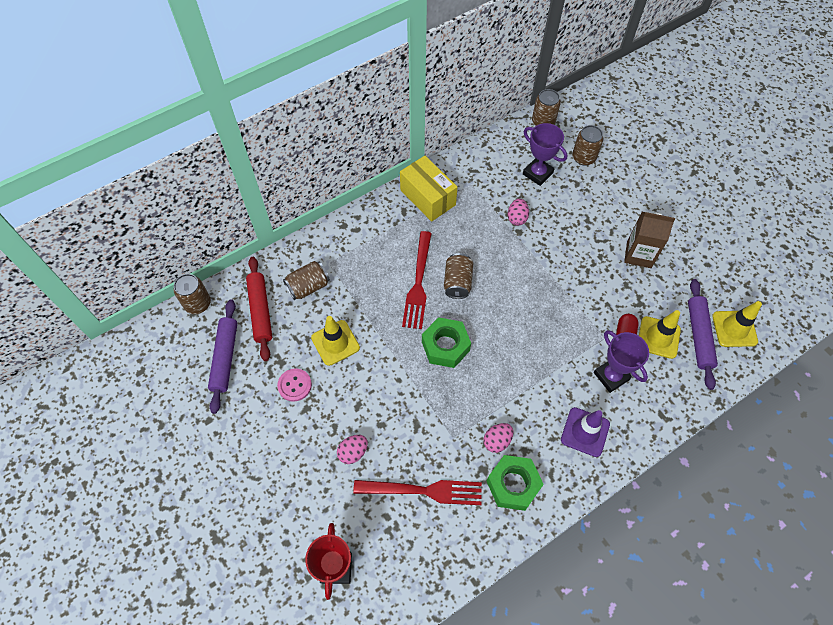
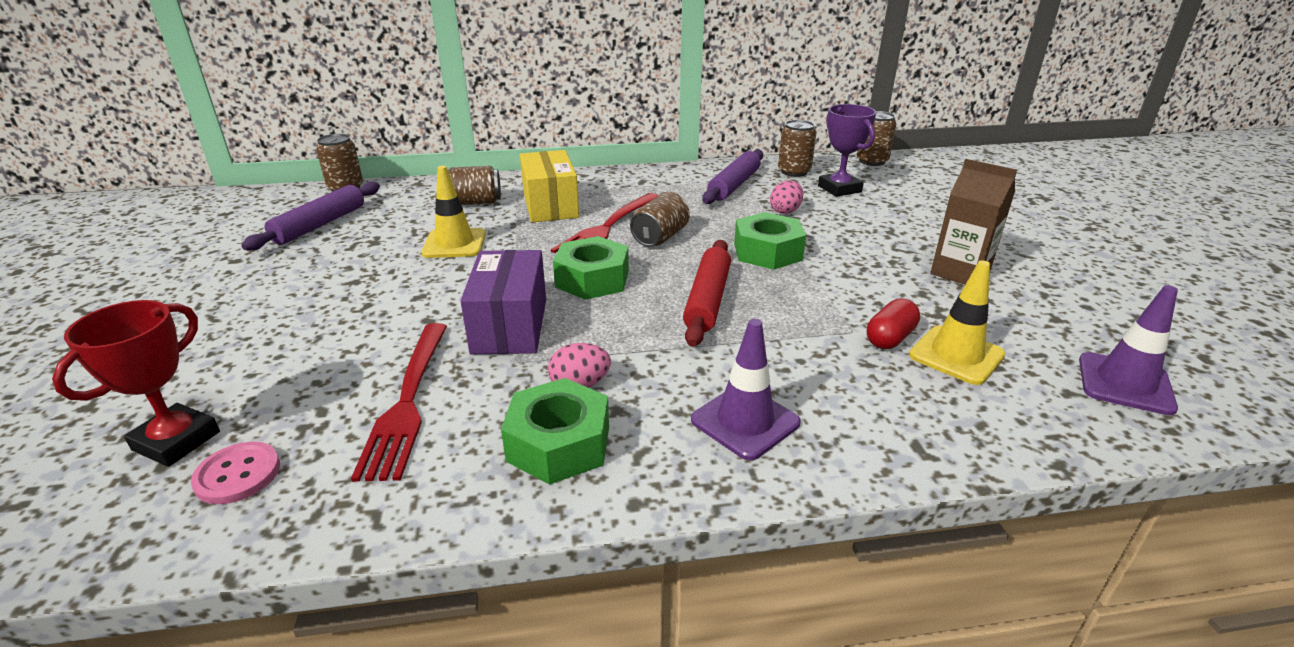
camera: 25 degrees right, 30 degrees down
(260, 311) = (401, 205): red rolling pin -> red rolling pin (707, 300)
(294, 385) = (365, 261): pink button -> pink button (238, 475)
(353, 452) = (360, 333): pink egg -> none
(423, 490) = (408, 401): red fork -> red fork turned 60 degrees clockwise
(428, 197) = (680, 178): yellow box -> yellow box (550, 205)
(429, 409) = (510, 325): none -> purple box
(528, 274) = (767, 252): none -> green nut
(583, 157) = (914, 190): brown can -> brown can (794, 172)
(611, 376) = (839, 373): purple trophy -> none
(699, 336) = (1042, 373): purple rolling pin -> purple rolling pin (734, 185)
(734, 329) = (1125, 383): yellow traffic cone -> purple traffic cone

